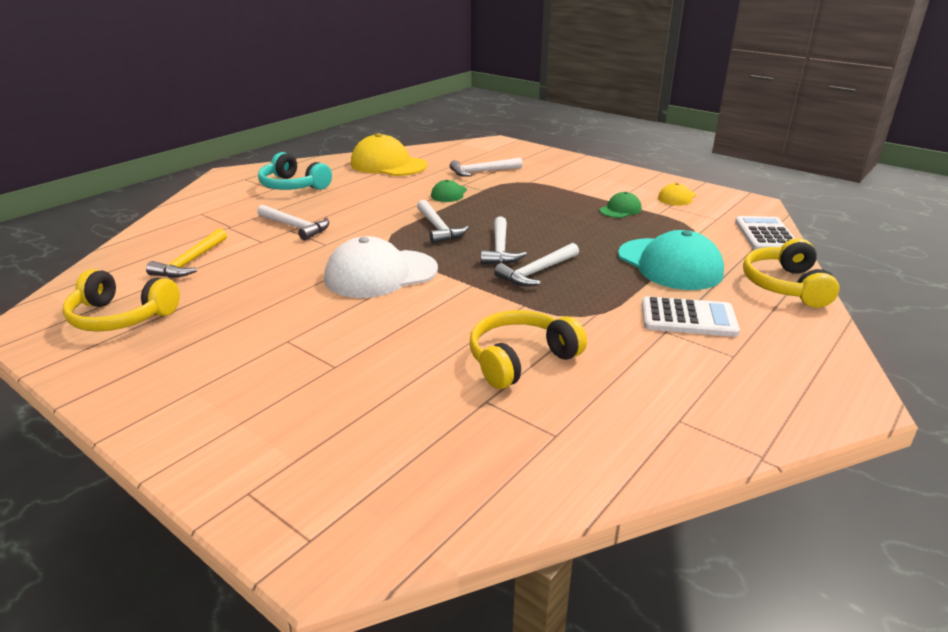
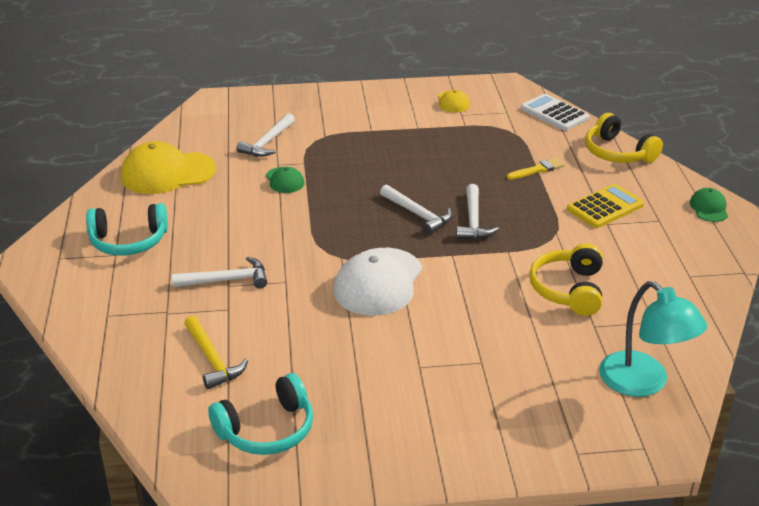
camera: 45 degrees left, 5 degrees up
(121, 317) = (267, 430): yellow headphones -> turquoise headphones
(433, 481) = (643, 383): none -> turquoise lamp
(438, 228) = (341, 219): white hammer -> none
(620, 209) = (435, 134): green cap -> green cap (709, 208)
(669, 264) = (537, 169): turquoise cap -> yellow brush
(688, 318) = (605, 207): white calculator -> yellow calculator

